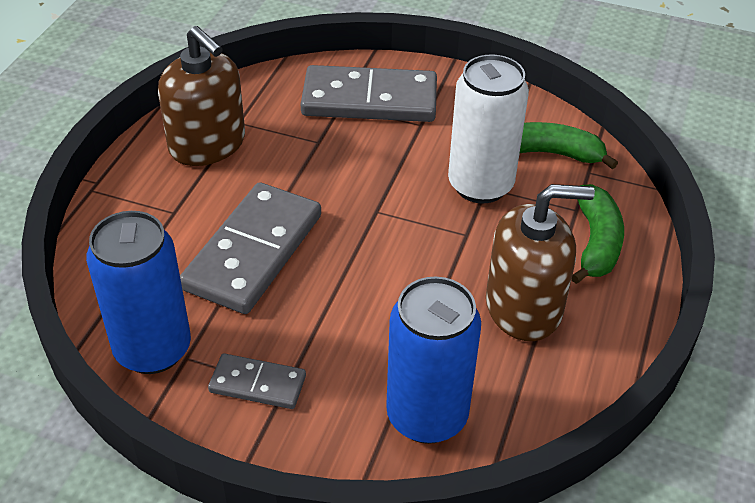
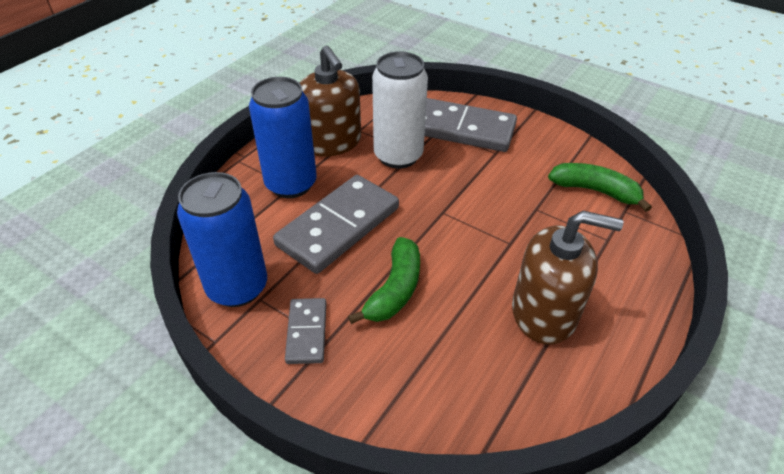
camera: 15 degrees right, 0 degrees up
(257, 384) = (307, 332): grey domino -> grey domino turned 60 degrees clockwise
(427, 416) = (436, 391): blue can -> blue can (291, 184)
(480, 185) = (531, 206): white can -> white can (398, 156)
(596, 242) = (619, 270): green banana -> green banana (395, 289)

